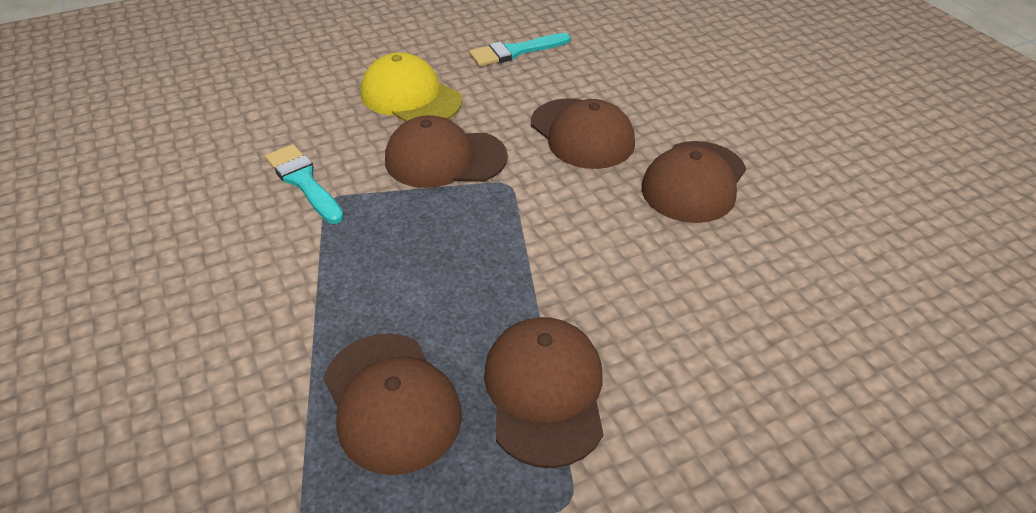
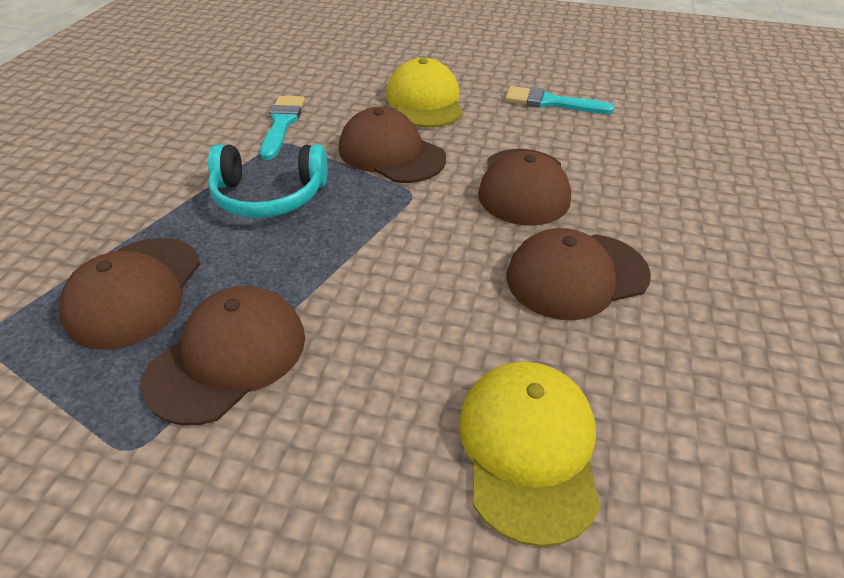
camera: 40 degrees right, 0 degrees up
(390, 252) = (269, 196): none -> turquoise headphones
(798, 309) = (528, 448): none -> yellow cap

